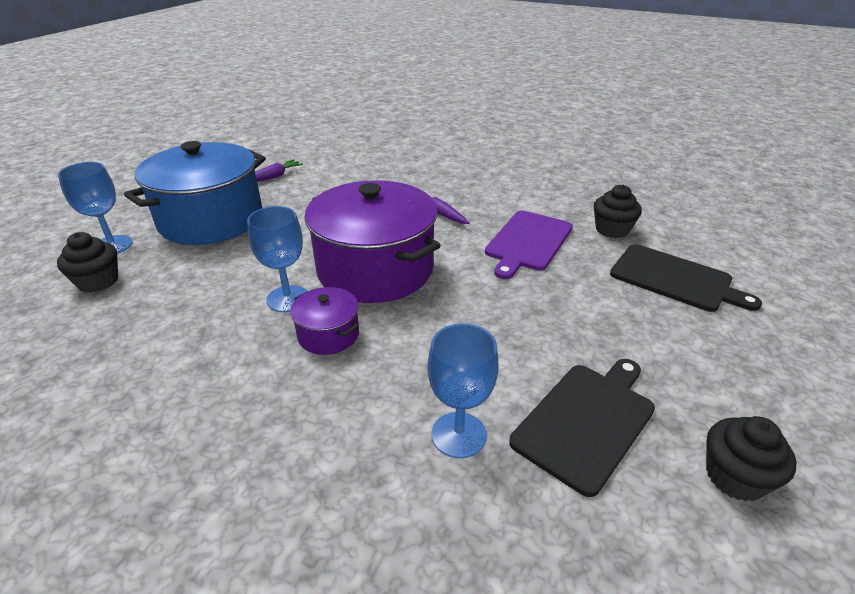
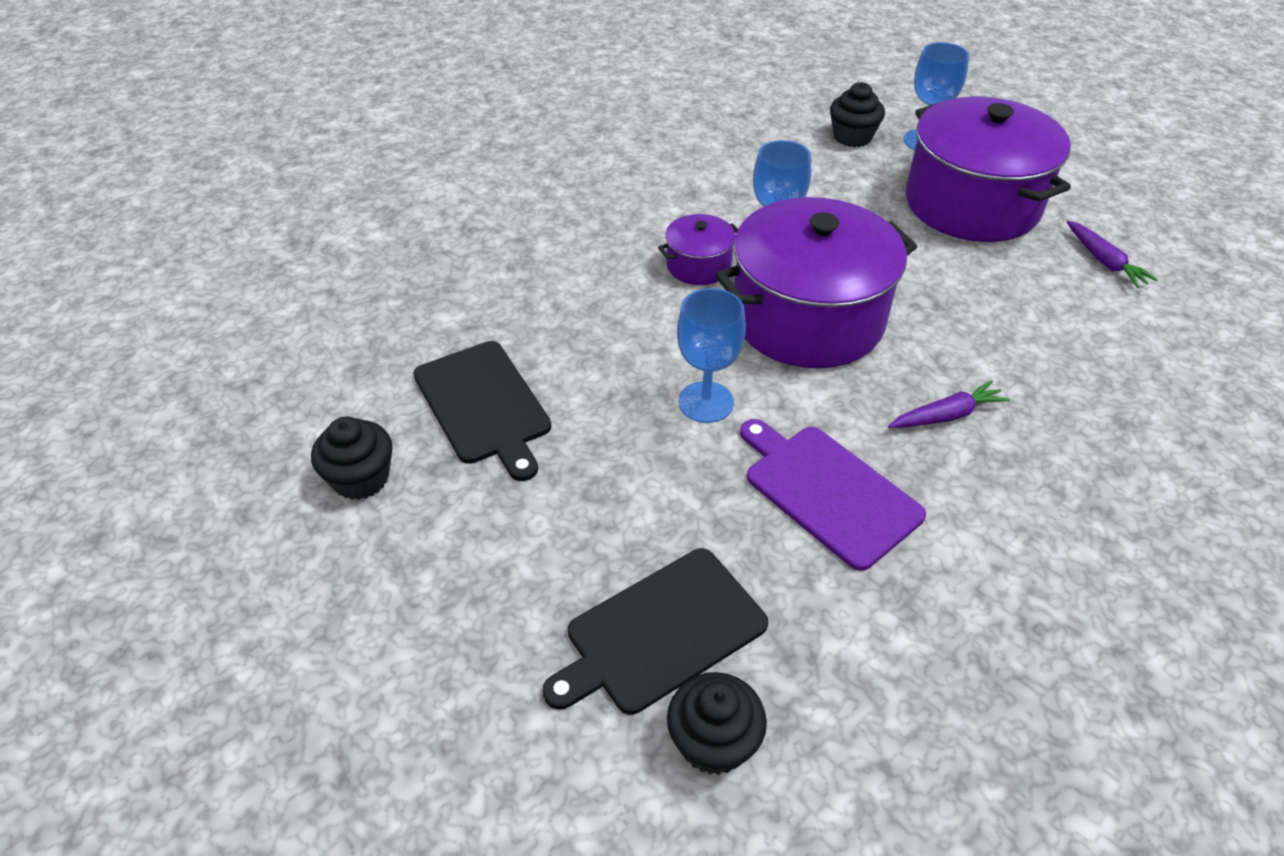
camera: 110 degrees right, 10 degrees up
(211, 220) = (972, 204): blue pot -> purple pot
(459, 435) = (524, 318): blue goblet -> blue goblet (706, 402)
(612, 230) = (835, 629): black cupcake -> black cupcake (713, 742)

